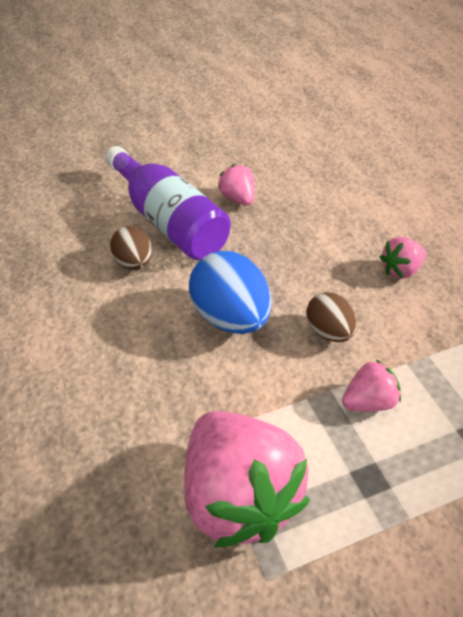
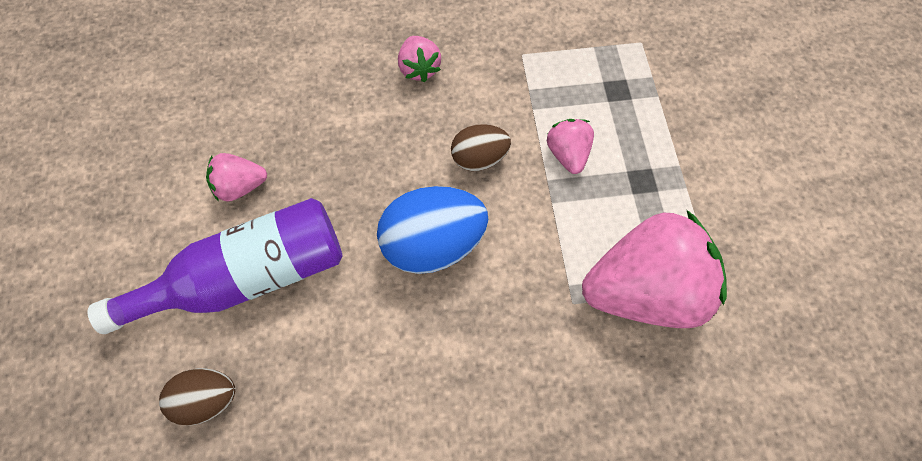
camera: 75 degrees left, 20 degrees up
(134, 263) = (310, 333): brown egg -> brown egg (209, 398)

